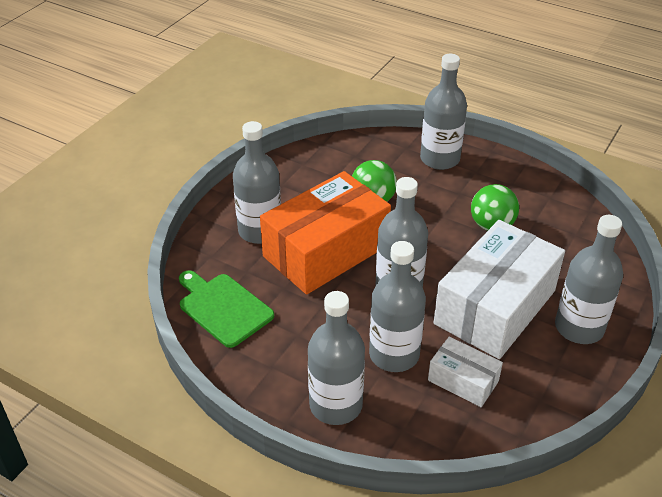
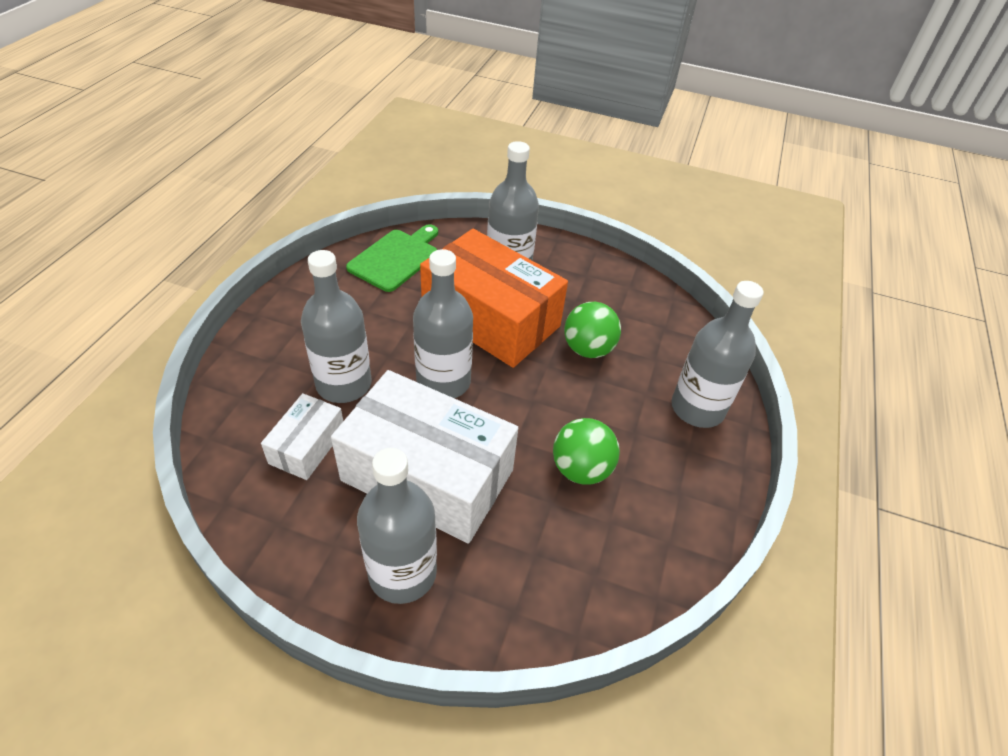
camera: 75 degrees right, 5 degrees up
(335, 405) = (276, 345): grey bottle -> none

